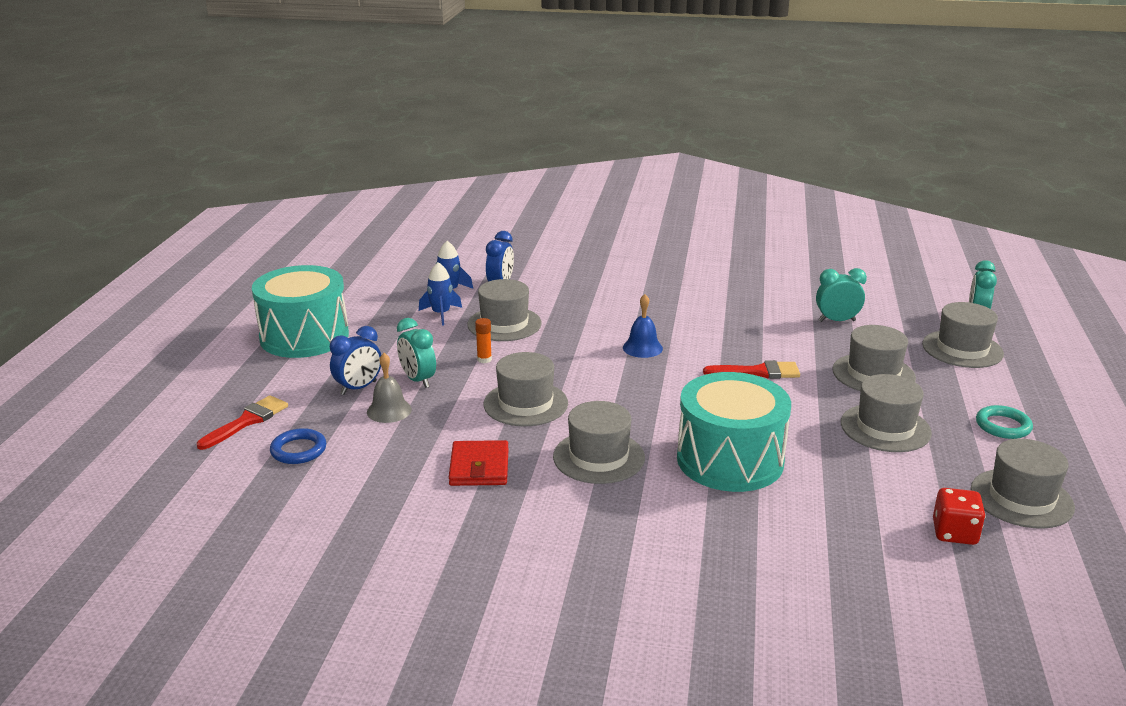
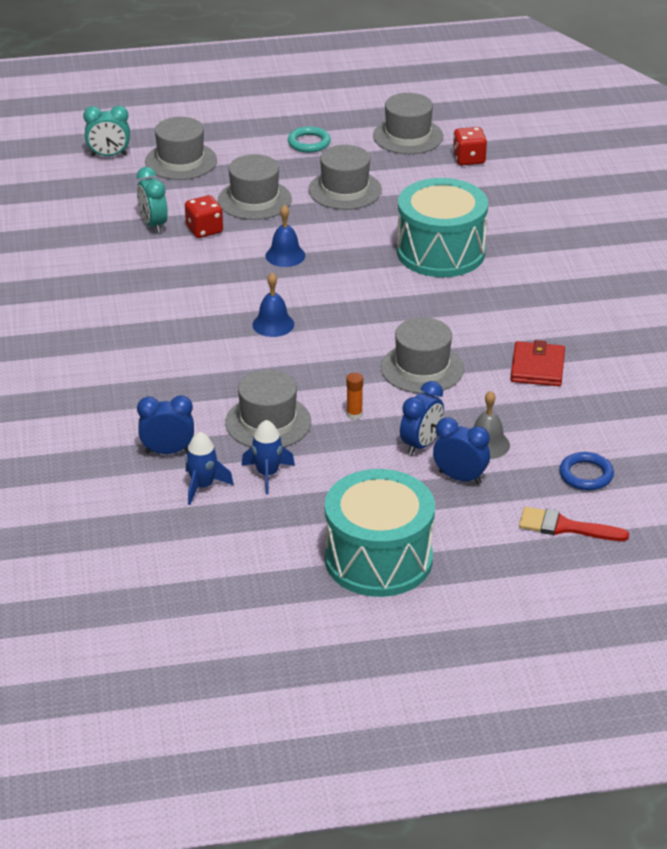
camera: 110 degrees left, 10 degrees up
(418, 380) = (421, 444): turquoise clock -> blue clock
(479, 467) = (537, 367): red wallet -> red wallet turned 60 degrees counterclockwise
(598, 457) = (480, 312): grey hat -> none
(758, 372) = (285, 255): red brush -> blue bell
(820, 341) = (204, 230): none -> red dice

